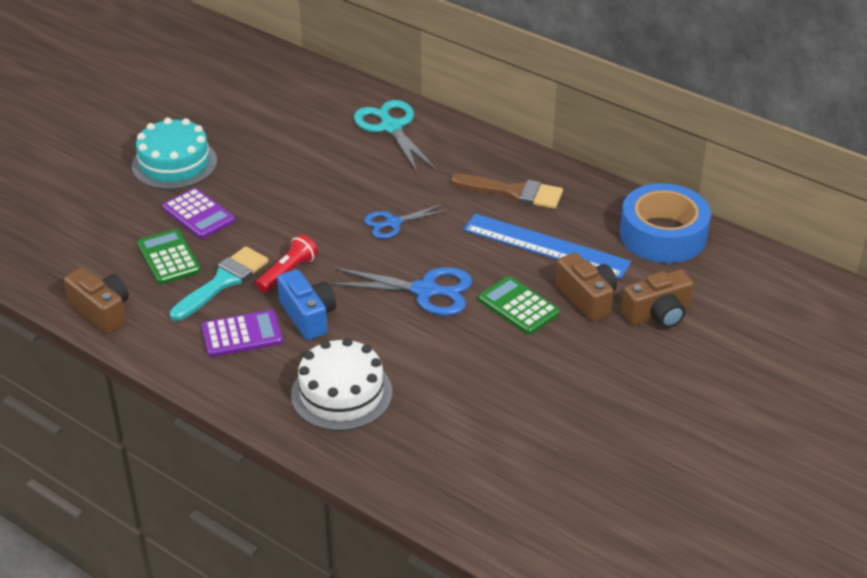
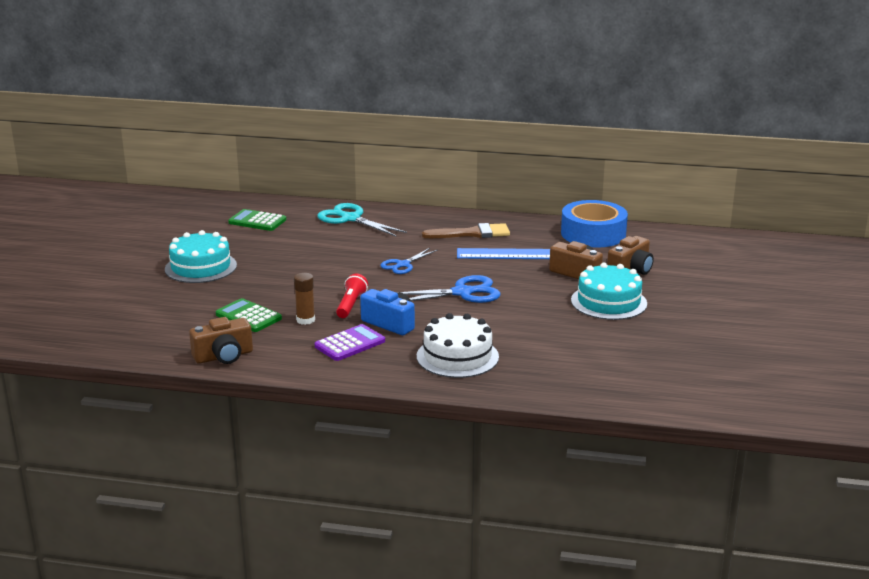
camera: 25 degrees left, 15 degrees down
(102, 311) = (224, 356): brown camera -> brown camera turned 135 degrees clockwise
(198, 214) = (249, 289): purple calculator -> none
(223, 282) = (305, 320): turquoise brush -> brown glue stick
(518, 306) = (535, 286): green calculator -> green calculator (257, 221)
(586, 360) = (608, 302): none -> turquoise cake

